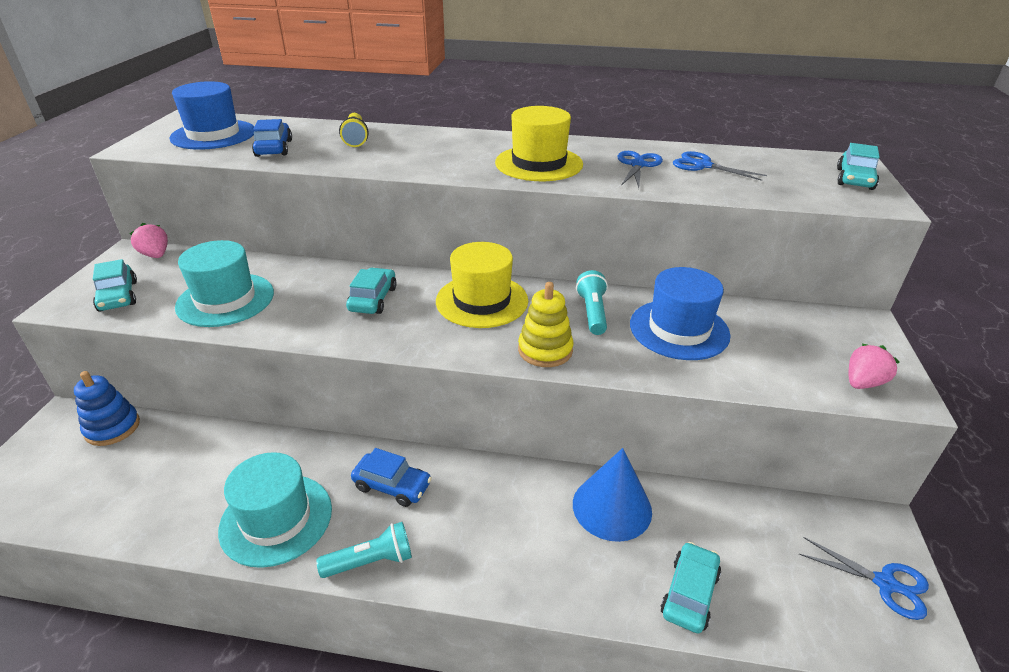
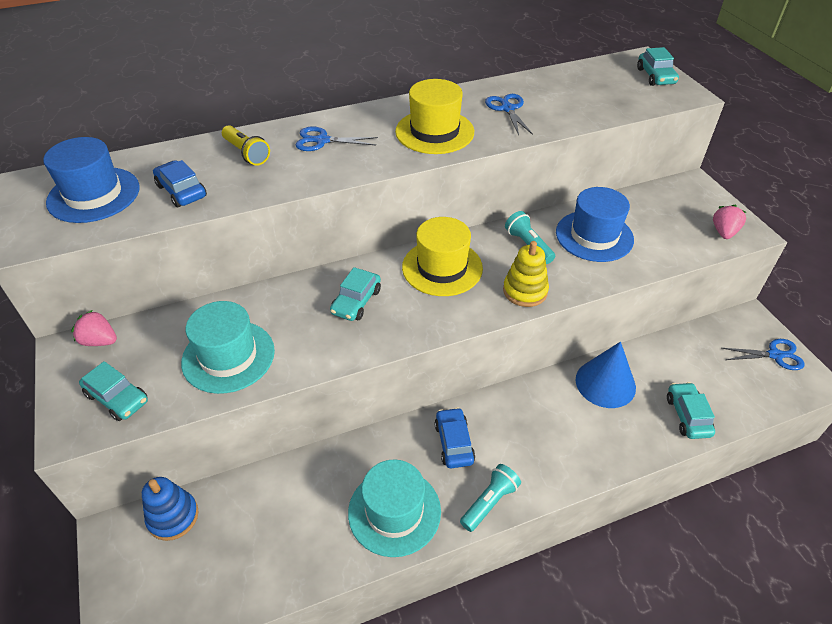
camera: 30 degrees left, 10 degrees up
(373, 299) = (356, 301): turquoise car -> turquoise car turned 135 degrees counterclockwise
(392, 486) = (454, 443): blue car -> blue car turned 90 degrees counterclockwise
(703, 166) = (552, 94): blue scissors -> blue scissors (322, 141)

